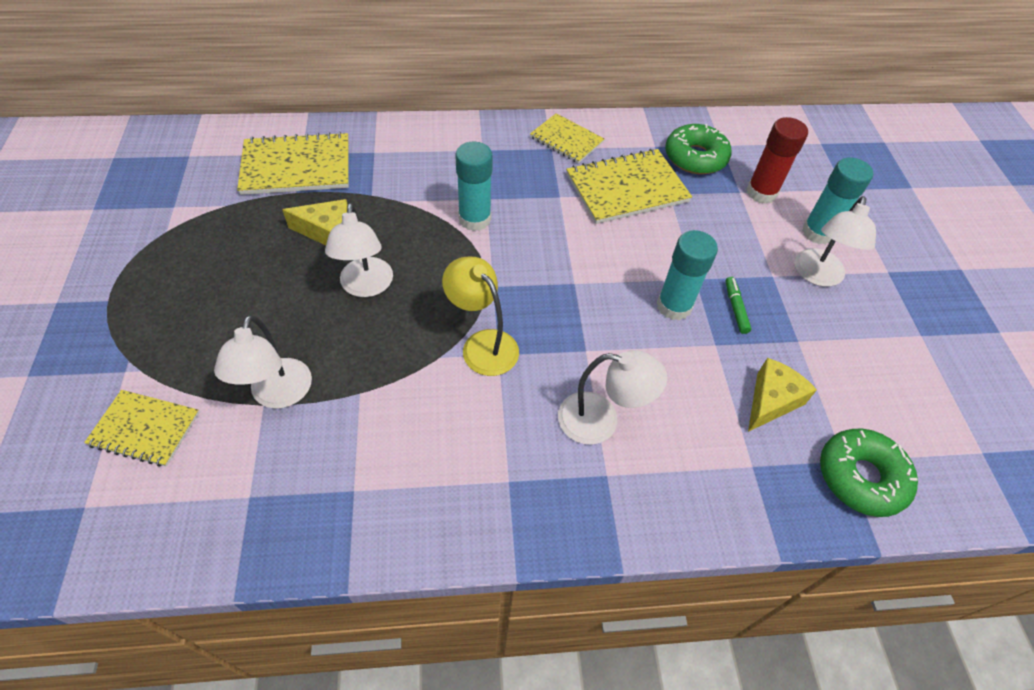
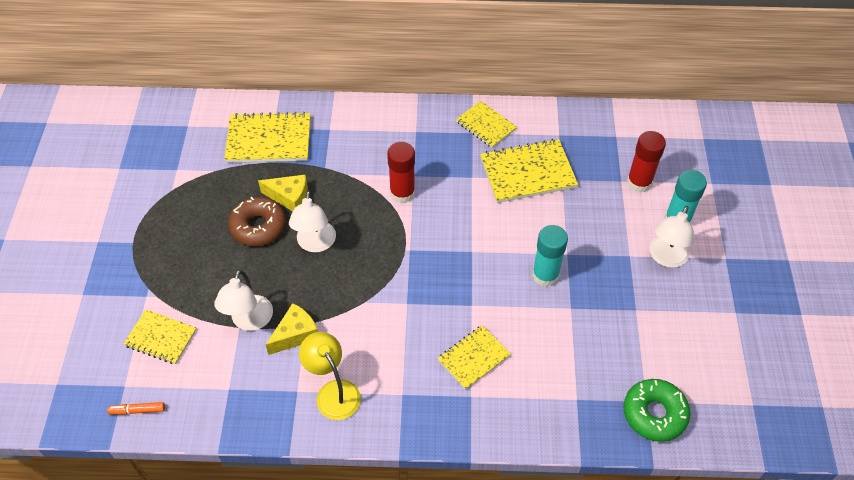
camera: 10 degrees right, 0 degrees up
(103, 544) = (137, 410): none -> orange marker
(286, 270) = (258, 227): none -> brown donut
(474, 219) = (402, 193): turquoise glue stick -> red glue stick
(482, 344) = (396, 295): yellow lamp -> yellow lamp (333, 392)
(601, 421) = (473, 358): white lamp -> yellow notebook
(695, 157) = (591, 147): green donut -> none
(735, 308) = (593, 280): green marker -> none
(771, 401) = (602, 354): yellow cheese -> yellow cheese (295, 334)

